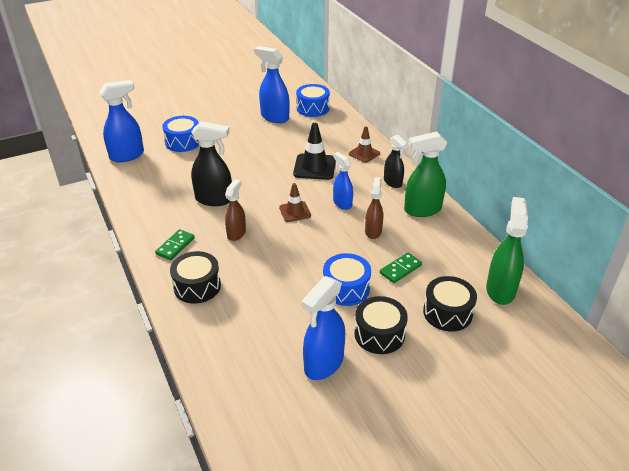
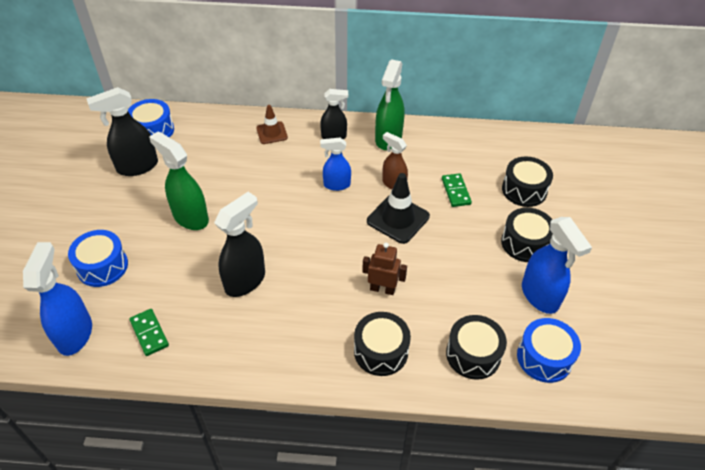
camera: 60 degrees left, 10 degrees up
(175, 246) = (301, 347): green domino -> green domino (149, 333)
(228, 340) = (473, 354): none -> black drum
(236, 233) = (320, 285): brown spray bottle -> none
(257, 265) = (382, 289): none -> brown robot
(274, 117) = (137, 167): blue spray bottle -> black spray bottle
(295, 211) = (321, 224): brown traffic cone -> none
(314, 167) = (261, 177): black traffic cone -> black traffic cone (398, 219)
(346, 288) = (457, 238): blue drum -> blue drum (544, 357)
(500, 290) = (517, 148): green spray bottle -> green spray bottle (190, 217)

